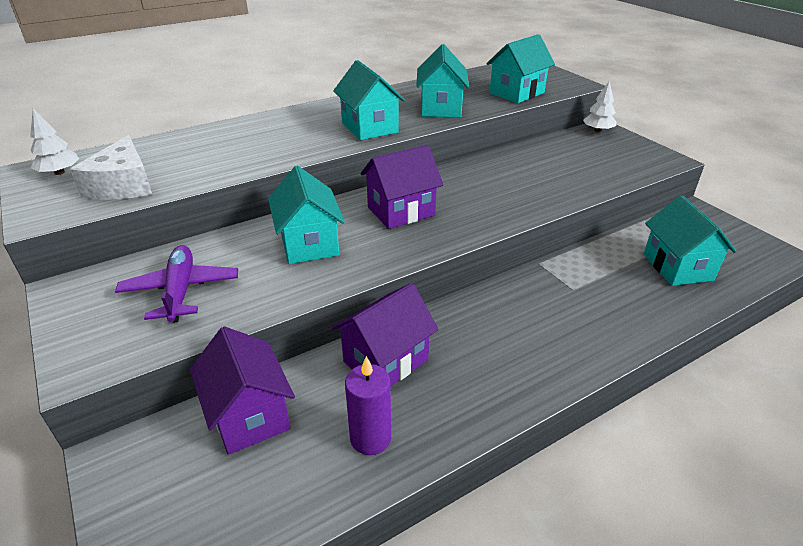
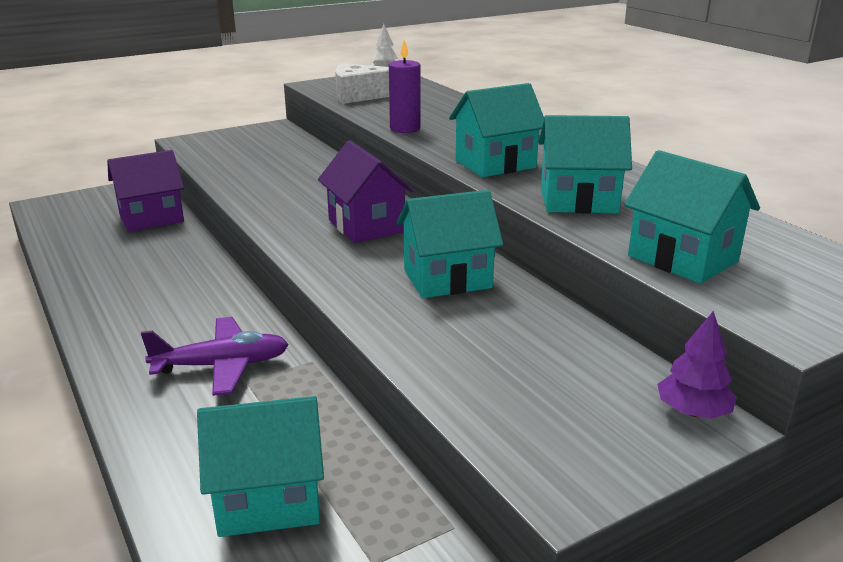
camera: 90 degrees right, 10 degrees down
(181, 291) = (256, 154): purple plane -> purple plane (222, 366)
(309, 243) = (310, 189): turquoise house -> turquoise house (447, 279)
(370, 438) = (97, 259): purple candle -> purple candle (405, 129)
(386, 361) = (180, 264): purple house -> none
(597, 130) = (692, 412): white tree -> purple tree

